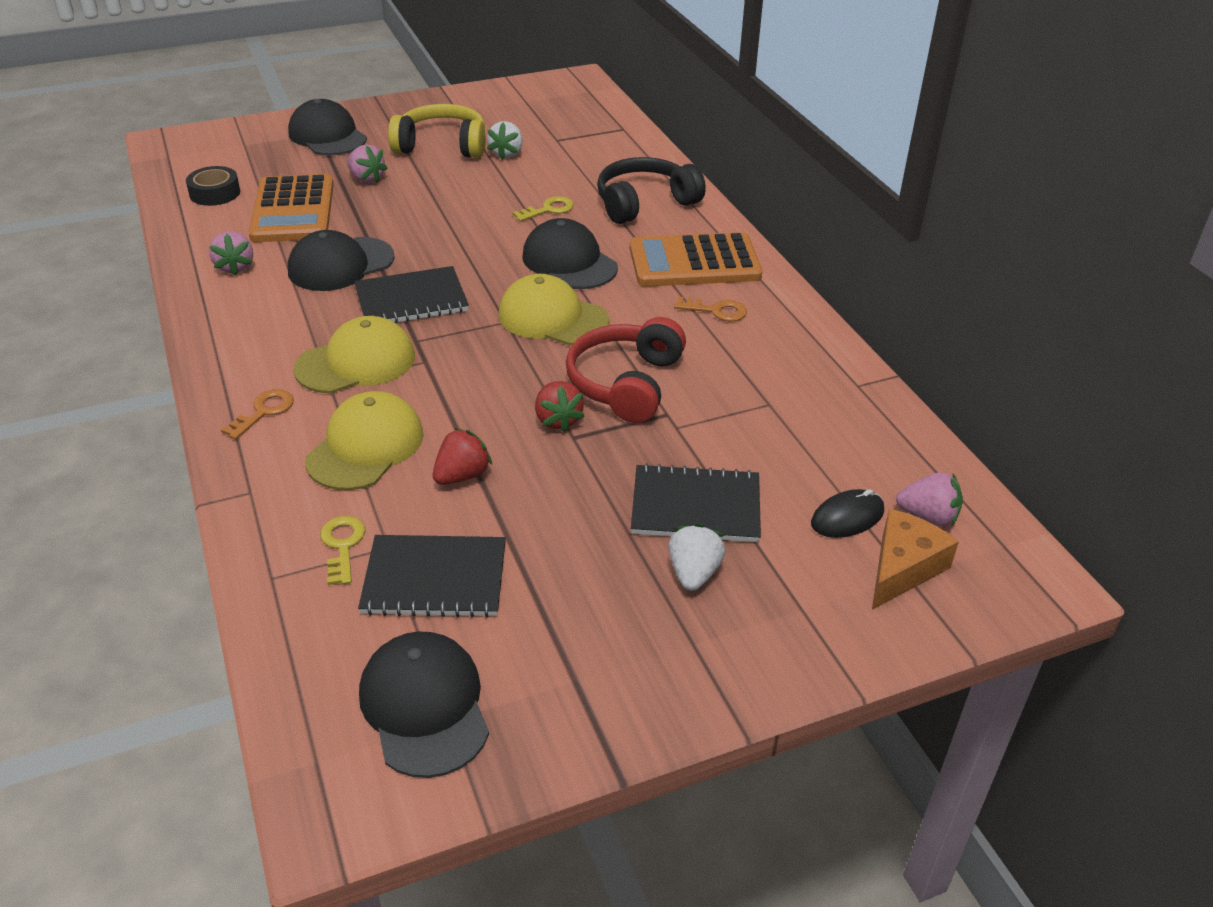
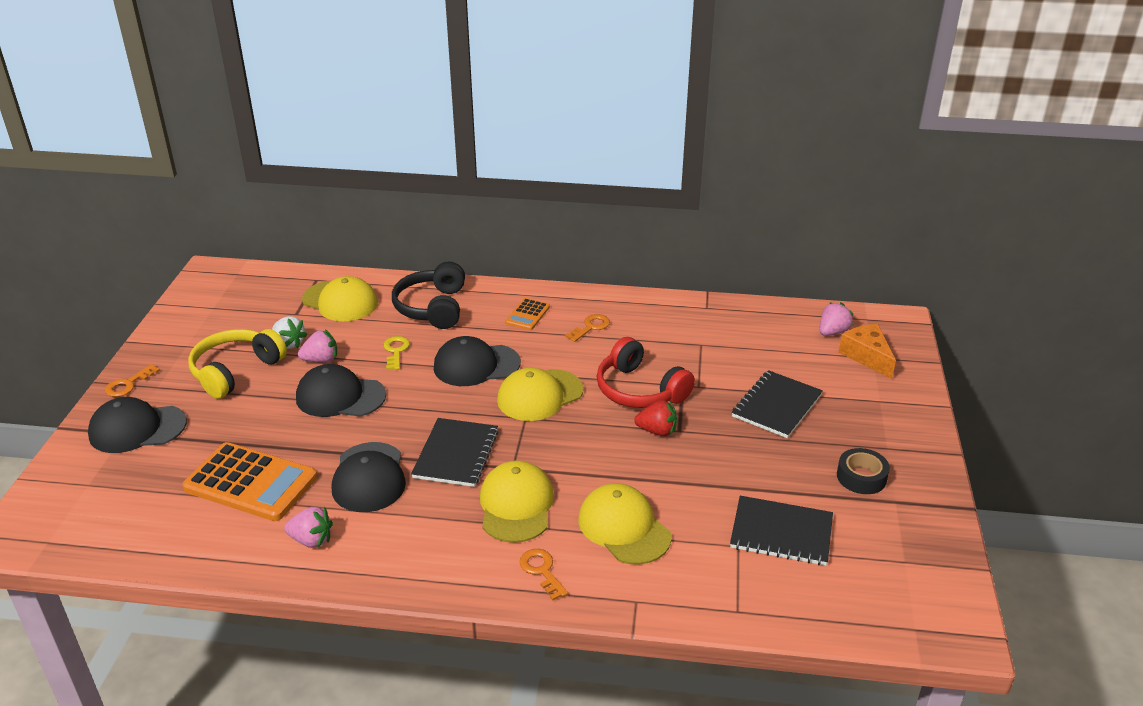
camera: 60 degrees left, 5 degrees down
(215, 193) = (163, 525): black tape -> black tape (861, 477)
(342, 546) = (725, 567): yellow key -> none
(366, 178) = (243, 427): pink strawberry -> pink strawberry (321, 360)
(383, 109) = (128, 384): none -> orange key
(424, 706) = (890, 569): black cap -> black cap (340, 396)
(435, 579) = (781, 532): black notebook -> black notebook turned 75 degrees clockwise
(462, 476) = (686, 491): red strawberry -> none
(600, 153) = (340, 301): none -> yellow cap
(694, 262) = (527, 315): orange calculator -> orange calculator, size x0.49
(694, 573) = (832, 427): white strawberry -> none
(847, 517) = (817, 357): black mouse -> none

